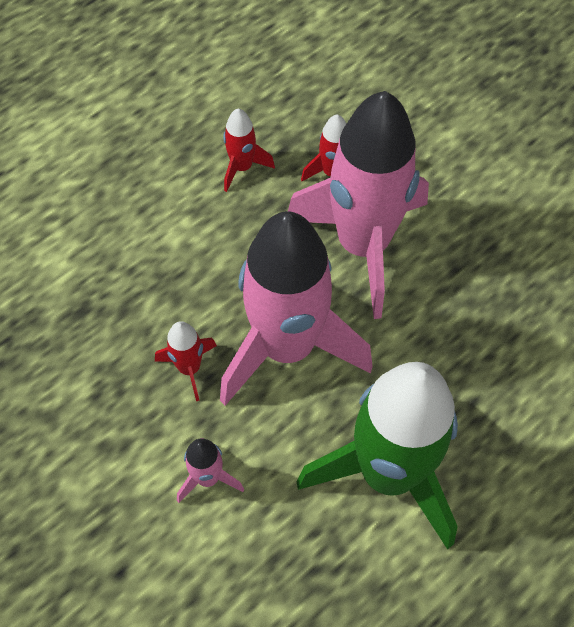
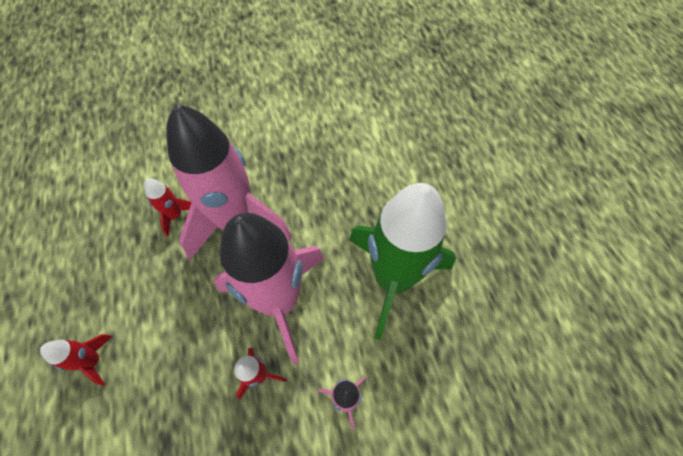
camera: 65 degrees left, 0 degrees up
(242, 167) = (131, 269): red rocket -> red rocket (94, 361)

